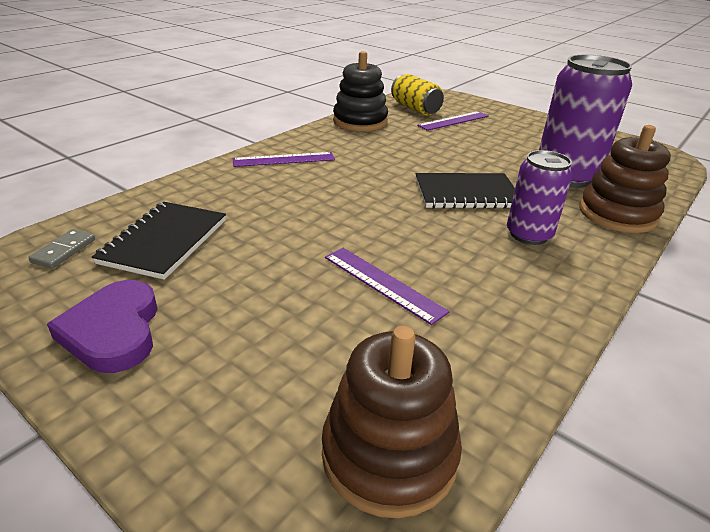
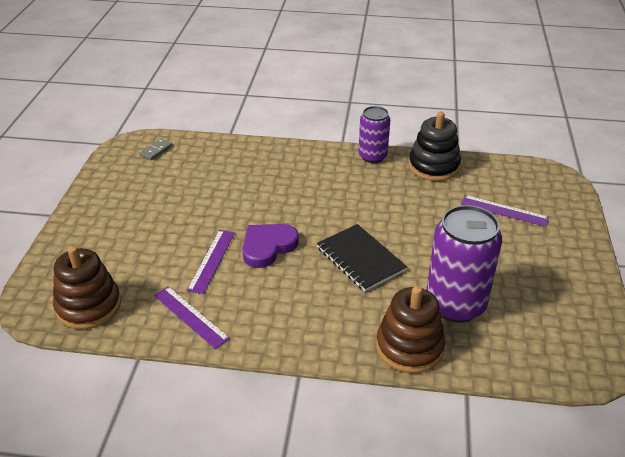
camera: 60 degrees right, 5 degrees up
(64, 251) = (156, 151): grey domino -> grey domino turned 45 degrees counterclockwise
(113, 331) = (112, 198): purple heart -> purple heart (268, 247)
(165, 241) = (188, 173): black notebook -> none
(284, 159) = (324, 164): purple ruler -> purple ruler (190, 316)
(415, 109) = (504, 182): yellow can -> none
(528, 234) = (326, 305): purple can -> purple can (372, 156)

